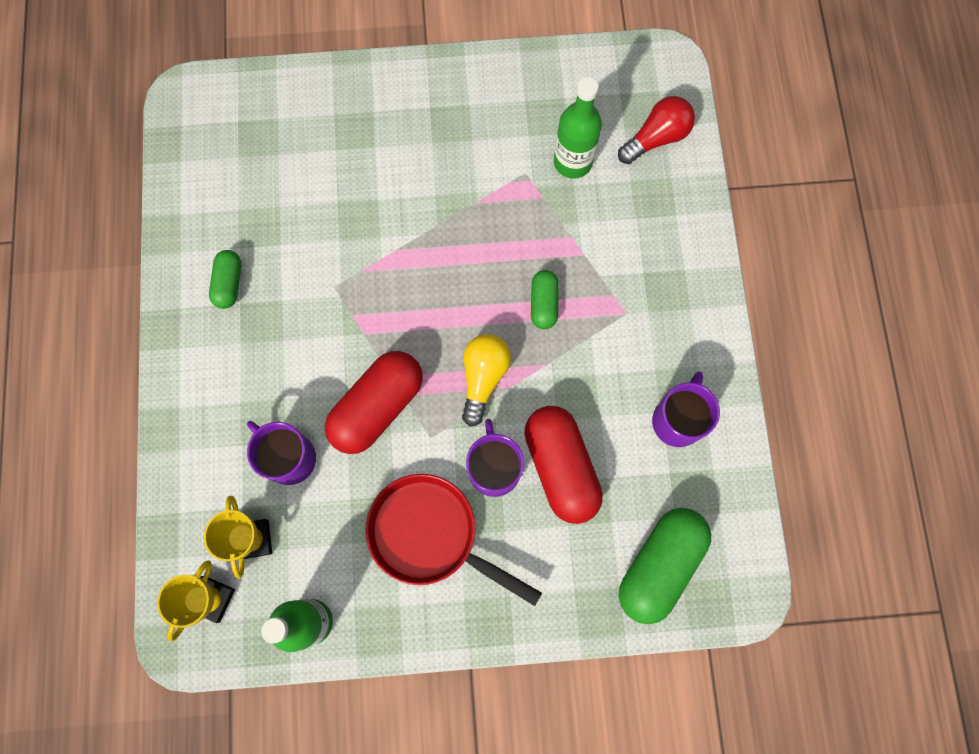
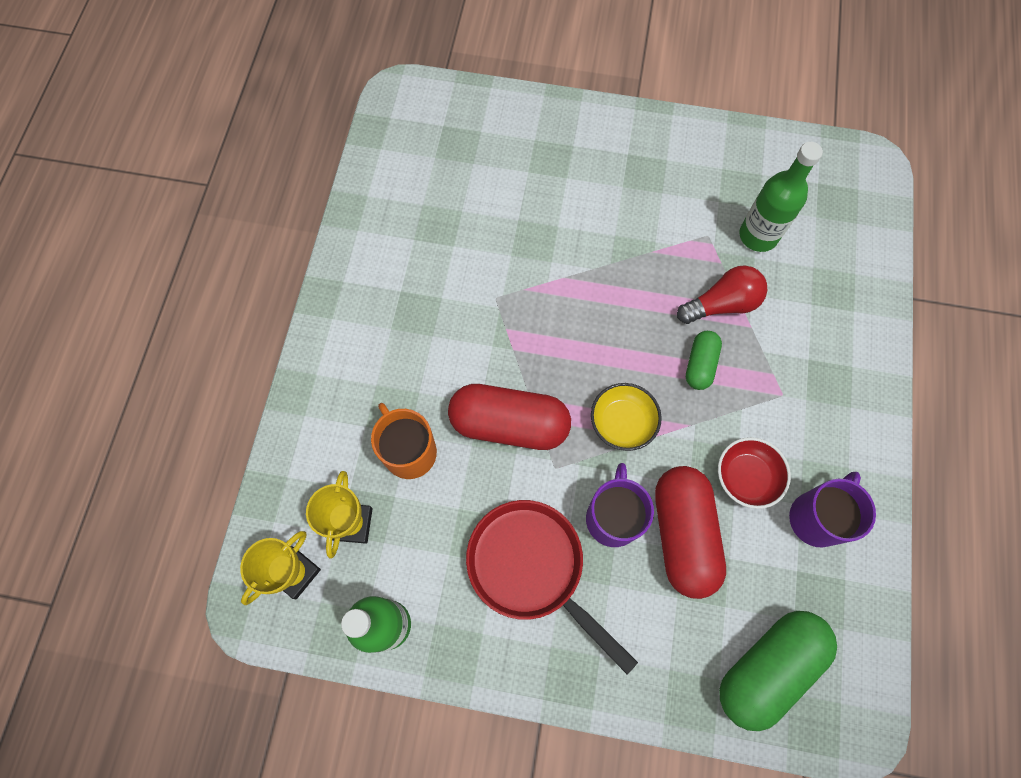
camera: 15 degrees right, 5 degrees down
(229, 283) = (395, 270): green capsule -> none
(289, 457) = (409, 451): purple mug -> orange mug
(377, 407) = (509, 424): red capsule -> red capsule turned 45 degrees clockwise
(483, 378) = (622, 422): yellow light bulb -> yellow bowl
(607, 399) = (746, 477): none -> red bowl
(656, 138) = (847, 233): red light bulb -> red light bulb (722, 304)

